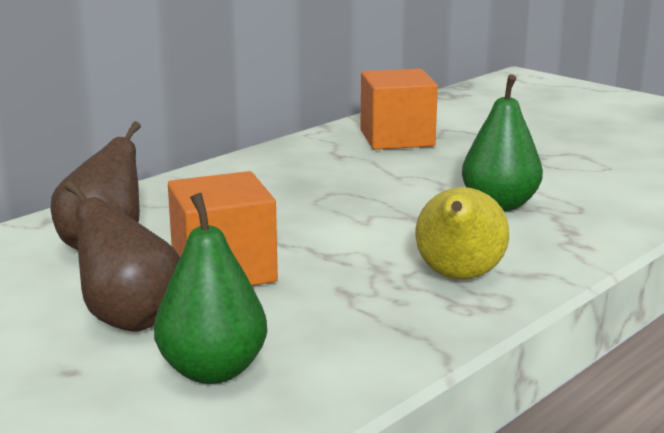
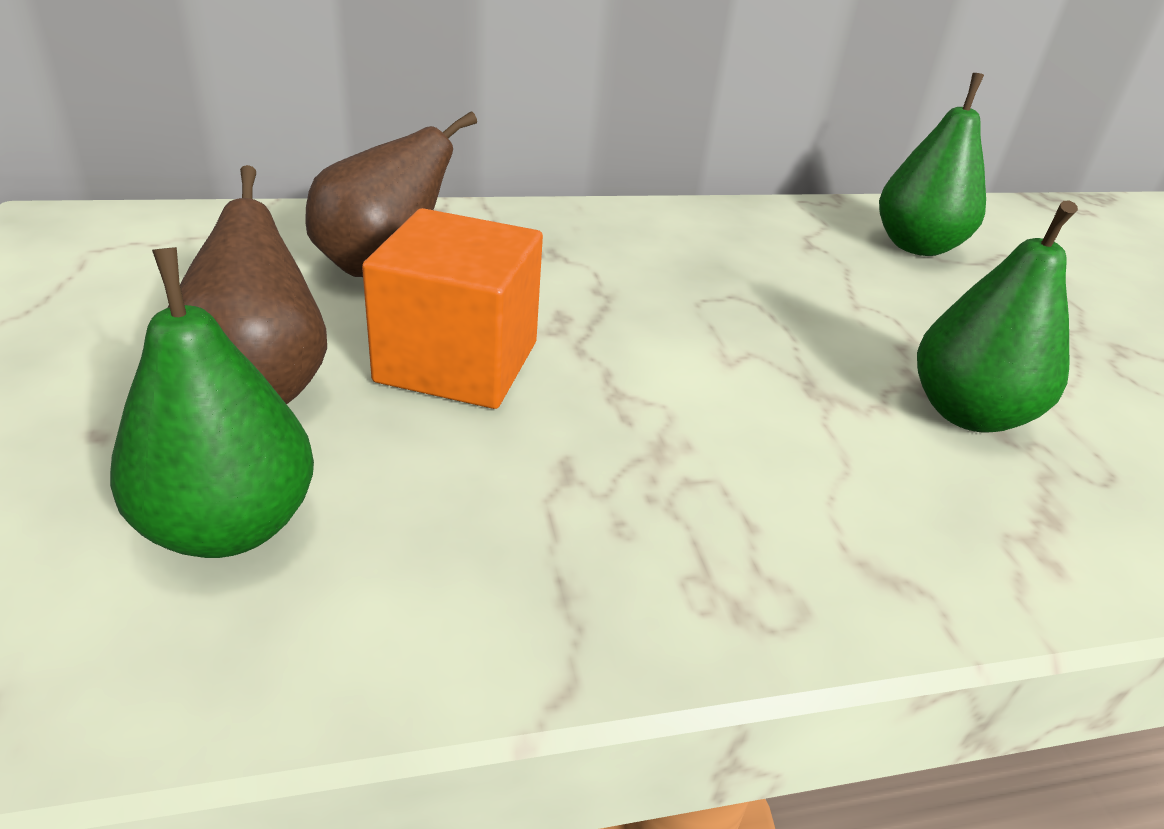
camera: 30 degrees right, 15 degrees up
(397, 138) = (917, 246): orange cube -> green pear
(458, 277) = (760, 526): yellow pear -> none

